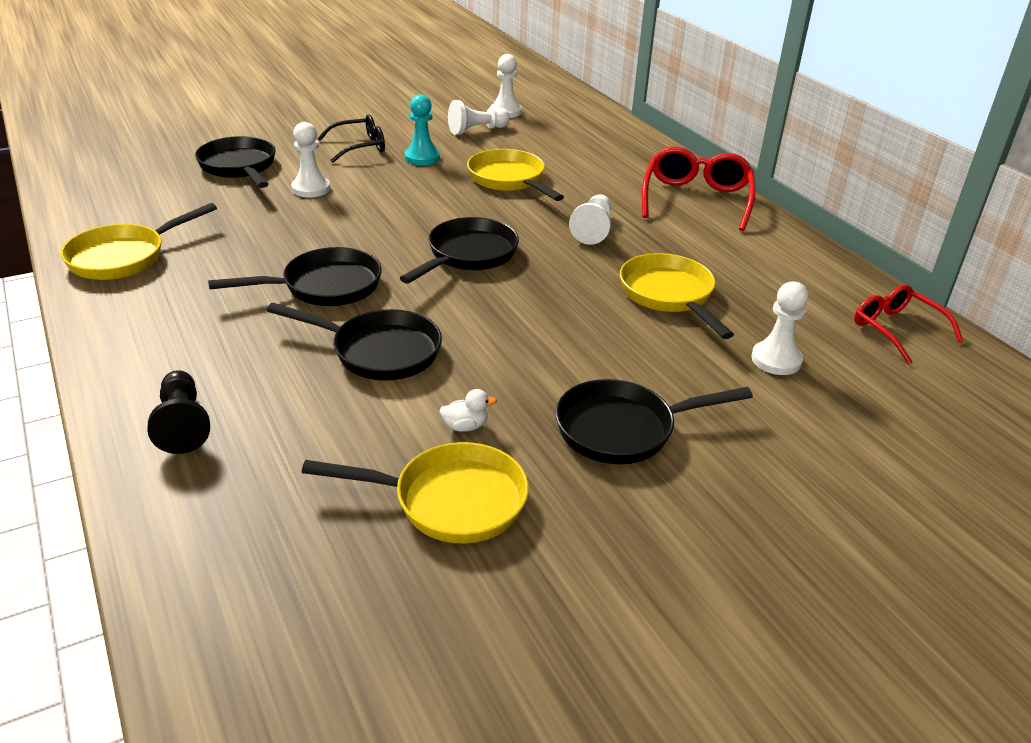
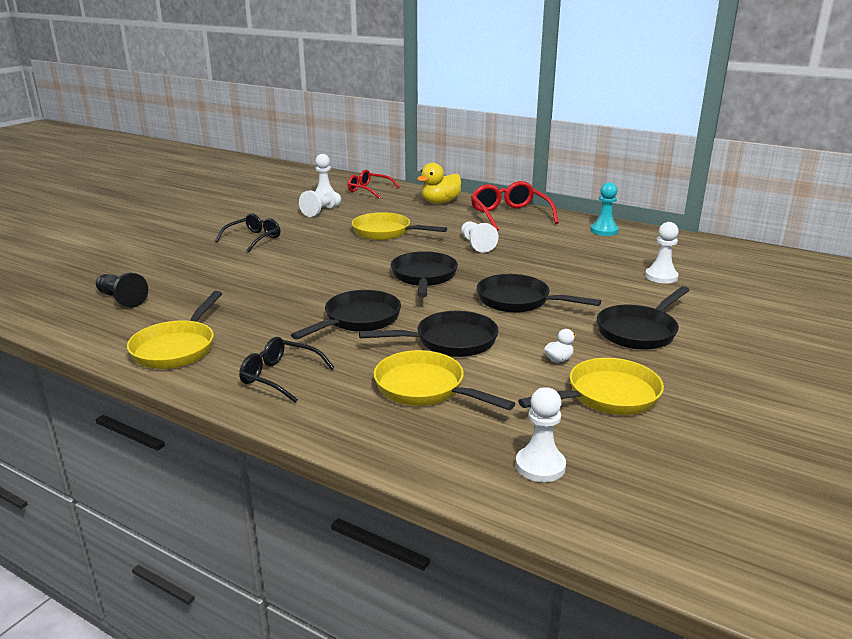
camera: 30 degrees left, 10 degrees down
(163, 326) = (280, 376): none -> black glasses
(183, 424) = (387, 422): black pawn -> black pawn (121, 299)
(239, 167) = (179, 272): black pan -> black pan (518, 301)
(311, 189) = (257, 270): white pawn -> white pawn (540, 466)
(422, 158) = (308, 234): turquoise pawn -> turquoise pawn (604, 231)
(632, 155) = (440, 202): none -> yellow duck
(669, 296) = (566, 264): yellow pan -> yellow pan (425, 388)
(896, 329) = (692, 247): red glasses -> red glasses (368, 190)

